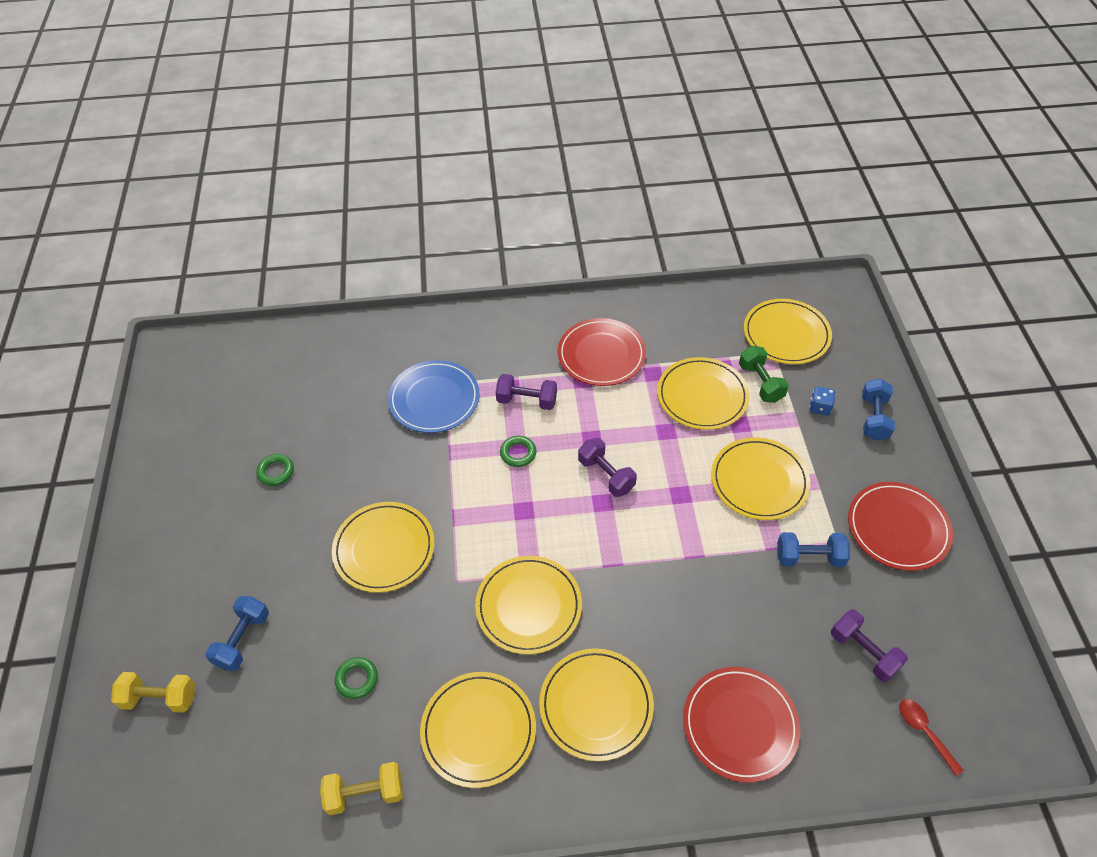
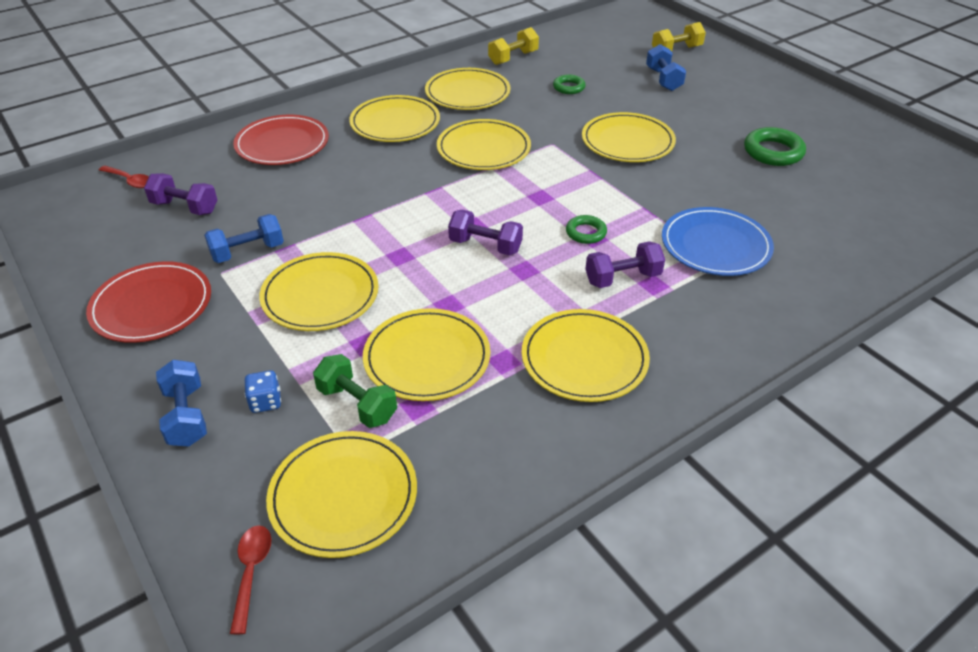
camera: 150 degrees right, 10 degrees down
(276, 472) = (773, 152): green ring -> green ring, size x1.64
(601, 355) = (584, 358): red plate -> yellow plate
(844, 318) = (251, 572): none -> red spoon

